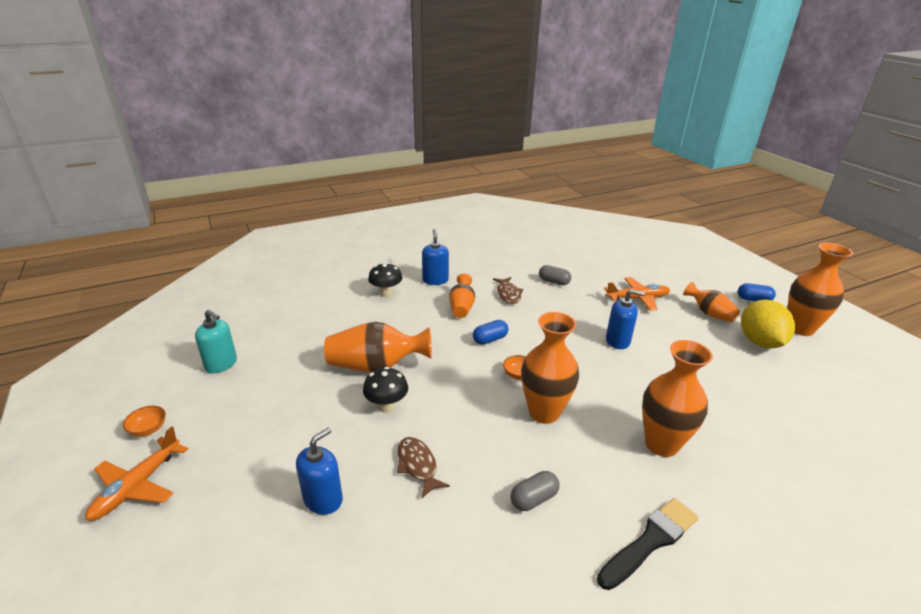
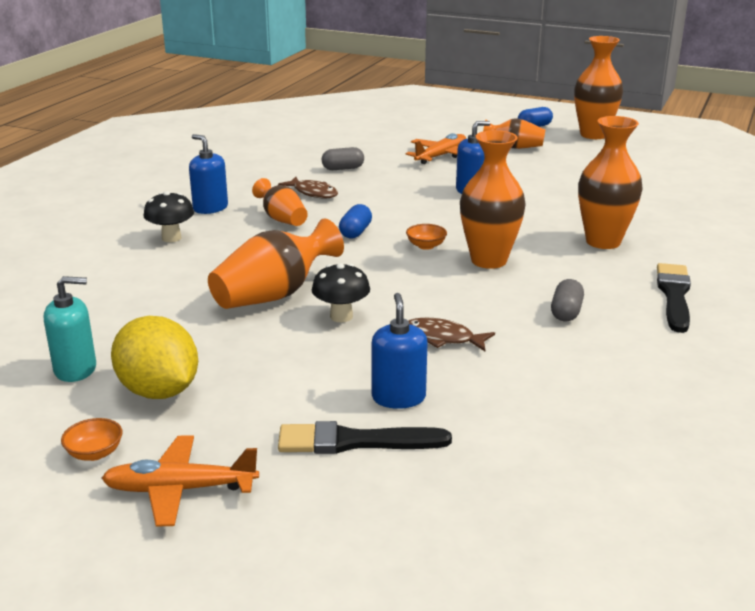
camera: 40 degrees left, 5 degrees down
(138, 485) = (180, 490): orange plane -> orange plane turned 105 degrees clockwise
(252, 518) = (354, 441): none -> black brush
(759, 342) = (578, 153): yellow lemon -> yellow lemon (159, 391)

